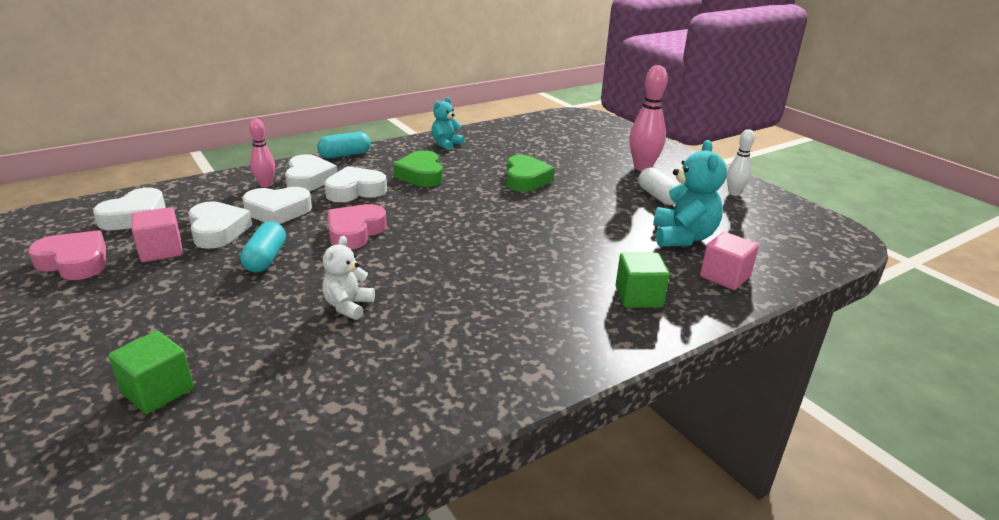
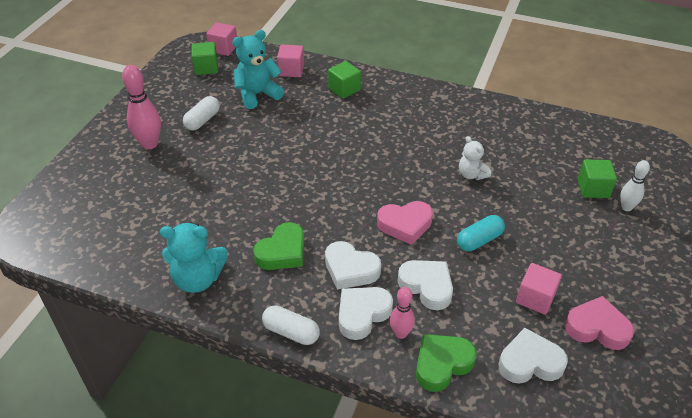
camera: 125 degrees left, 15 degrees up
(75, 262) = (597, 328): pink heart -> pink heart turned 120 degrees clockwise
(217, 231) = (485, 294): white heart -> none
(345, 155) = (291, 332): turquoise capsule -> white capsule
(348, 306) = (471, 174): white teddy bear -> white teddy bear turned 75 degrees clockwise
(446, 144) = (198, 279): turquoise teddy bear -> turquoise teddy bear, size x1.64
(526, 179) = (232, 191): green heart -> green heart (442, 364)
(734, 193) = (163, 93): white bowling pin -> white bowling pin (626, 207)
(775, 227) = (206, 68): none -> green cube
(822, 250) = (223, 48): none -> pink cube

